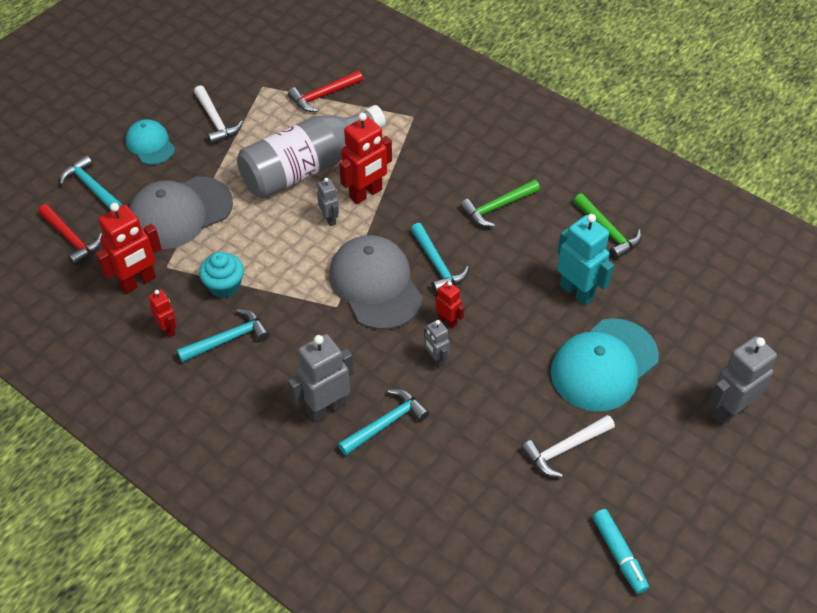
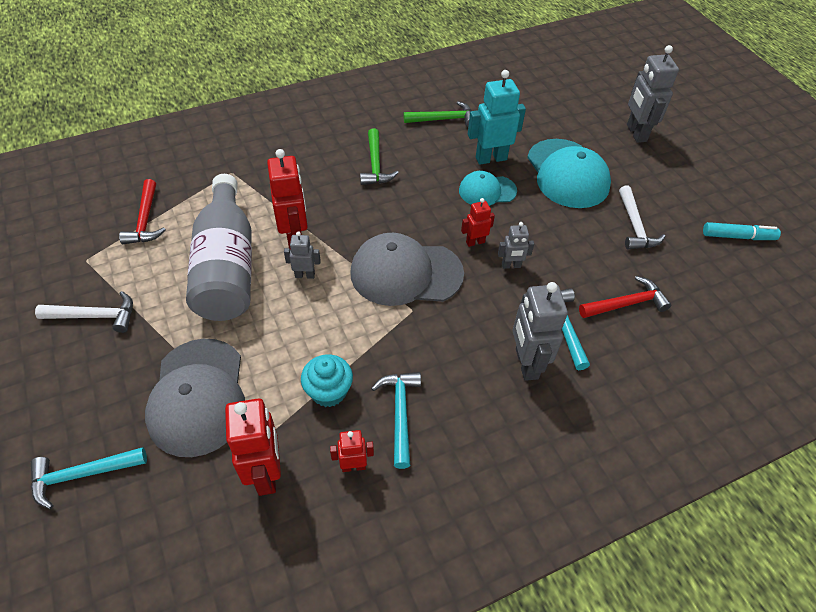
camera: 65 degrees left, 0 degrees up
(72, 239) = (148, 526): red hammer -> red hammer (626, 303)
(150, 144) = (71, 389): turquoise cap -> turquoise cap (487, 191)
(437, 265) = (411, 224): turquoise hammer -> none

